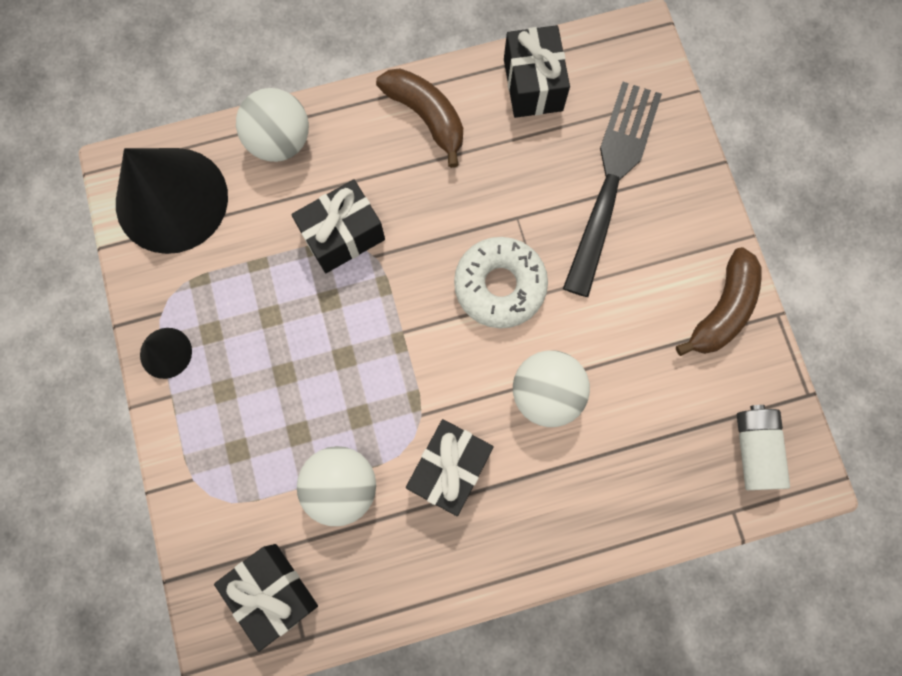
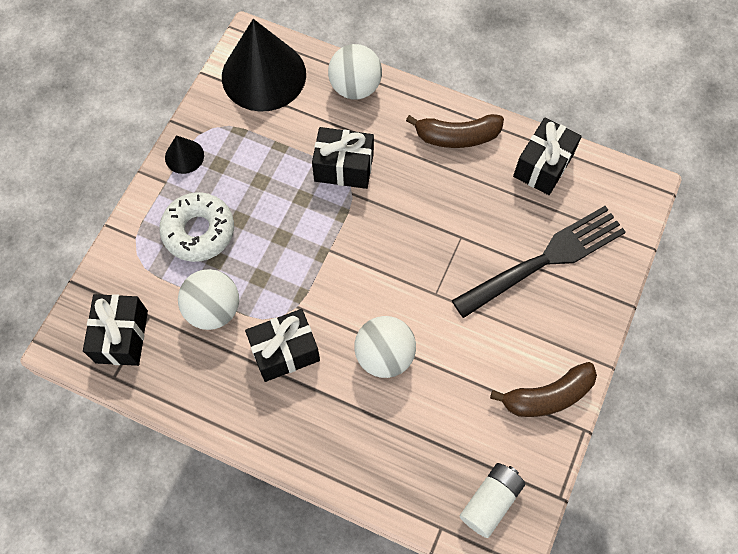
camera: 40 degrees right, 10 degrees down
(426, 117) = (457, 137): brown banana -> brown banana turned 90 degrees clockwise
(500, 286) = (413, 269): white donut -> white donut (199, 231)

